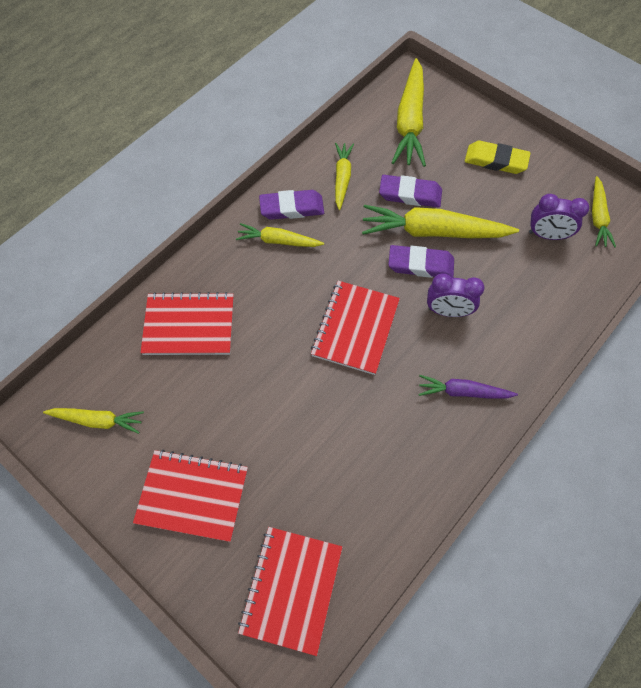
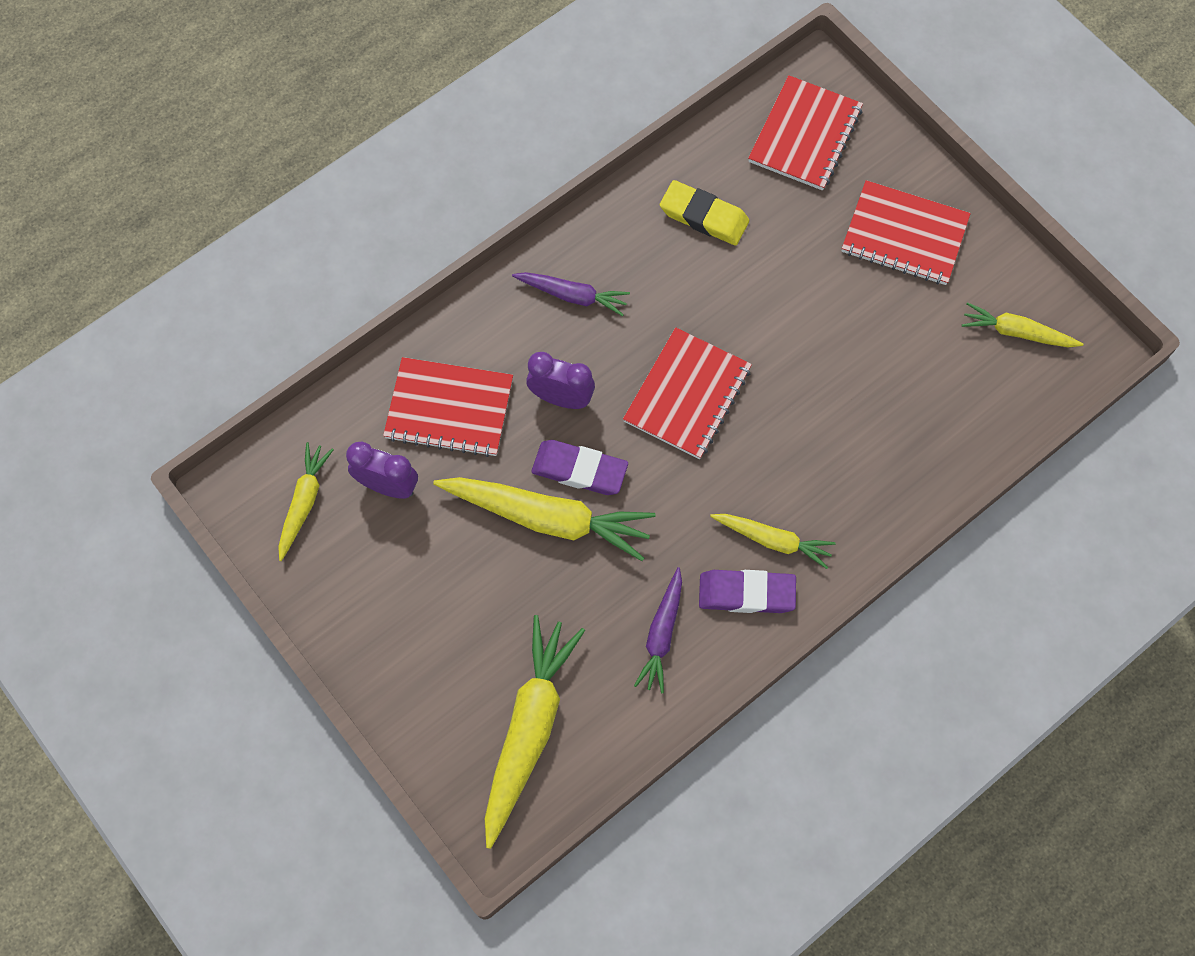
camera: 170 degrees left, 5 degrees up
(189, 325) = (904, 434): red notebook -> red notebook (449, 408)
(342, 178) = (661, 634): yellow carrot -> purple carrot
(410, 194) = (565, 587): purple eraser -> none
(495, 161) = (416, 626): yellow eraser -> yellow eraser (704, 216)

